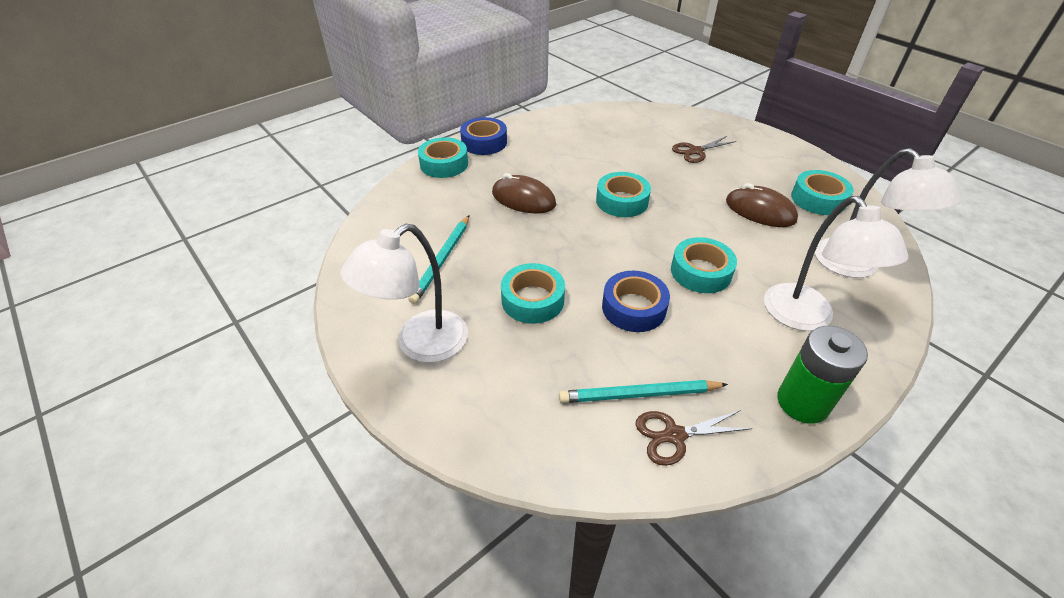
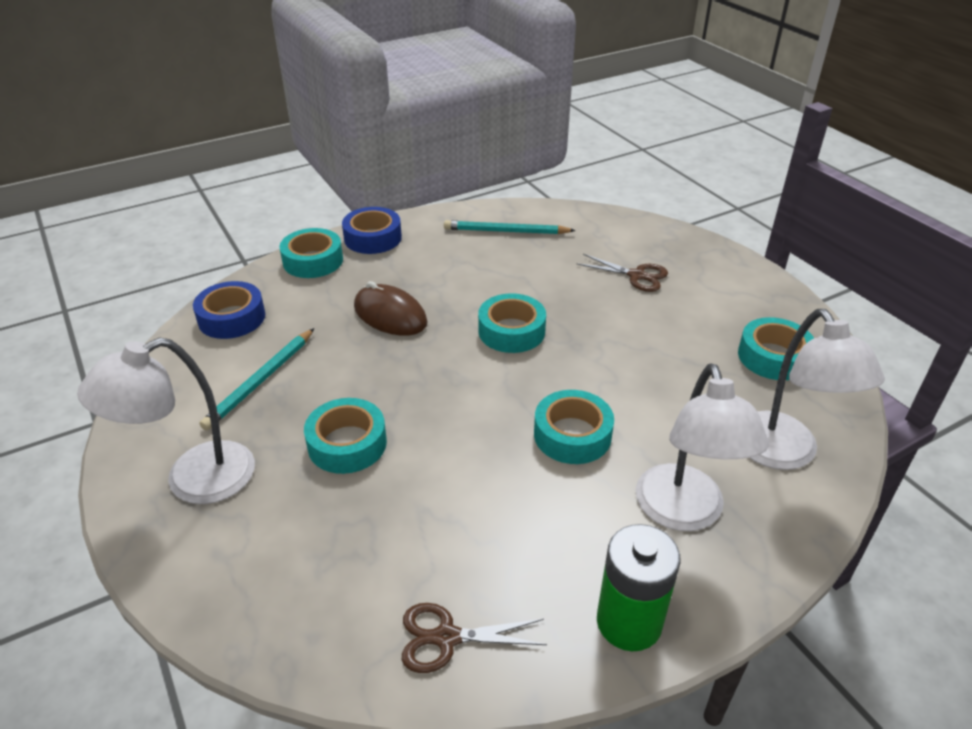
camera: 10 degrees right, 5 degrees down
(633, 308) = (466, 470): blue tape -> blue tape (232, 318)
(639, 395) = (425, 580): turquoise pencil -> turquoise pencil (506, 231)
(696, 151) = (636, 275): brown scissors -> brown scissors turned 135 degrees counterclockwise
(760, 211) = (686, 364): brown mouse -> none

